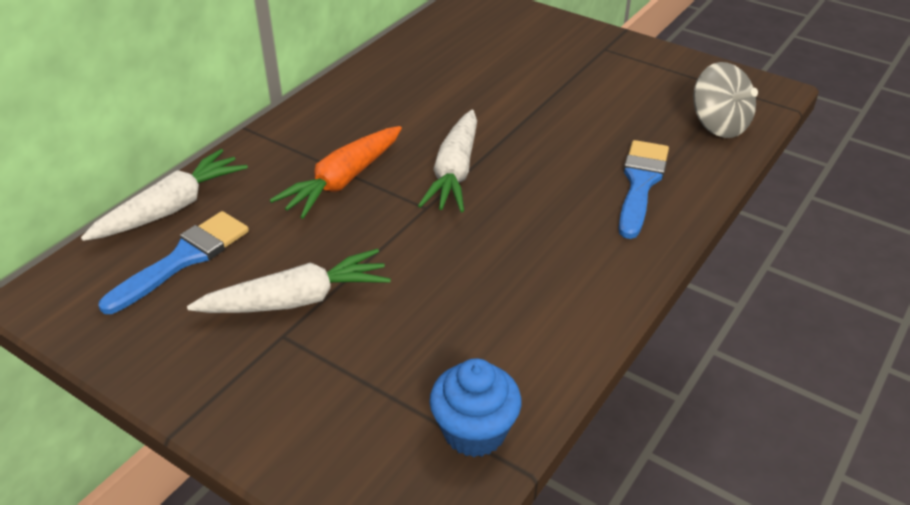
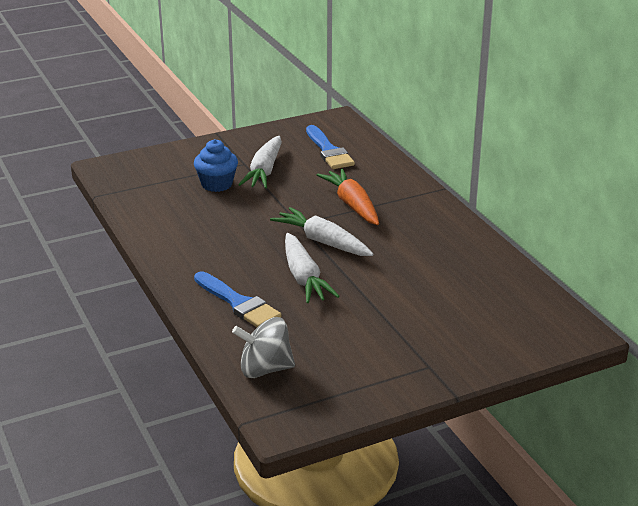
camera: 120 degrees right, 10 degrees down
(171, 208) = (377, 154): white carrot -> white carrot (304, 277)
(474, 431) = (132, 190): blue cupcake -> blue cupcake (217, 184)

